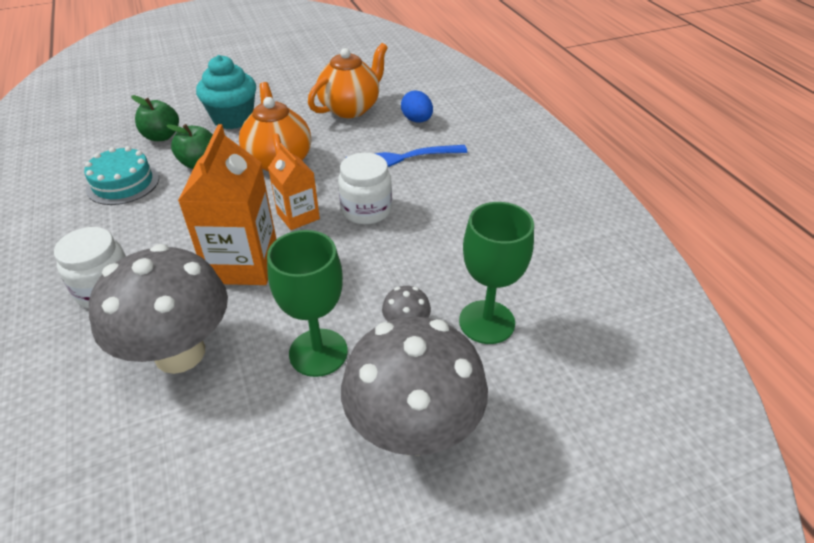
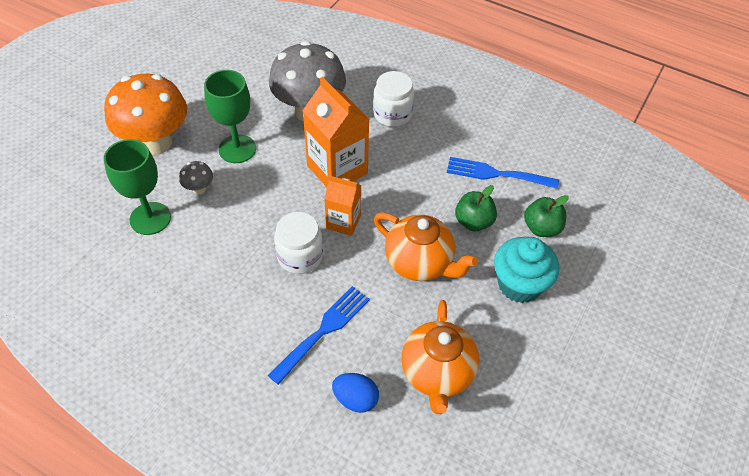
camera: 140 degrees right, 10 degrees up
(123, 183) = (496, 174): turquoise cake -> blue fork
(413, 430) = (156, 143): grey mushroom -> orange mushroom

